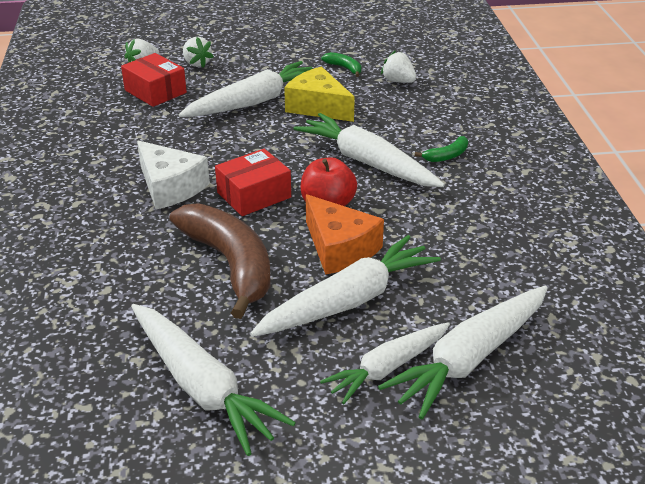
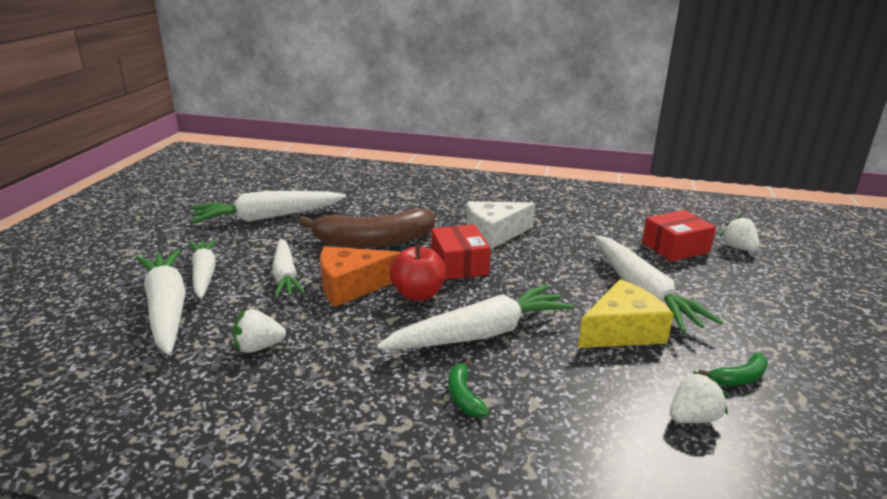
camera: 110 degrees right, 10 degrees down
(197, 63) = (746, 276): white strawberry -> white strawberry (258, 347)
(349, 301) = (285, 276): white carrot -> white carrot, size x0.66

